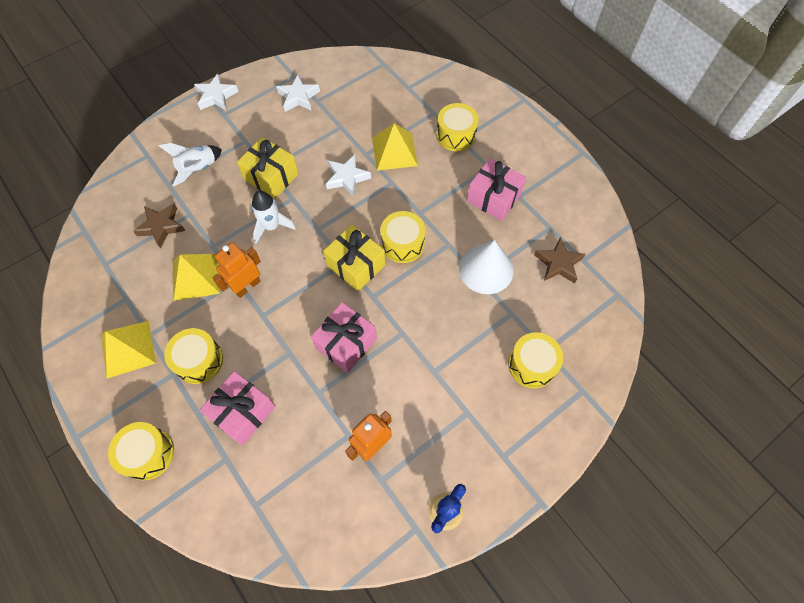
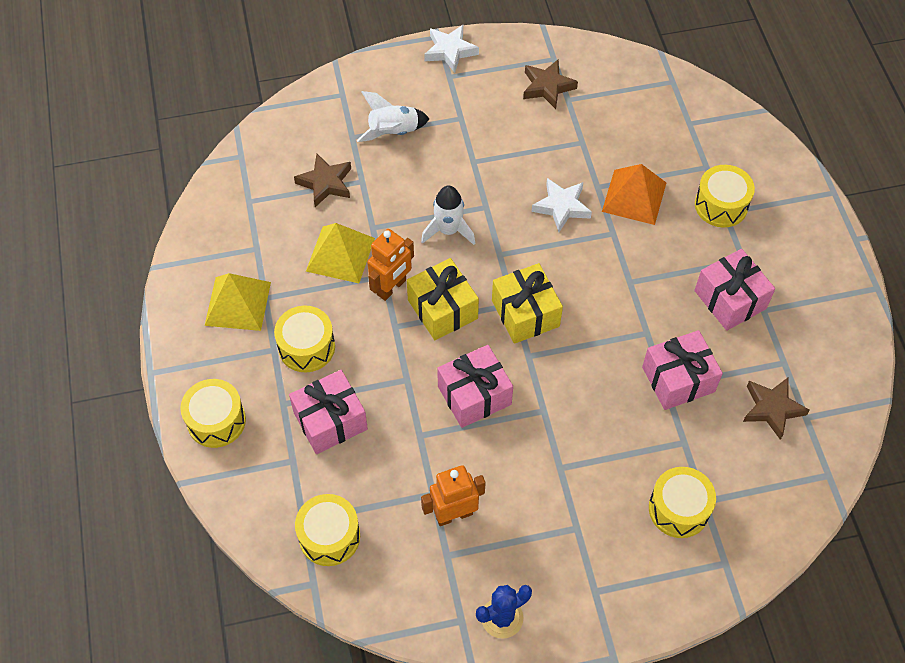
camera: 25 degrees right, 5 degrees down
(247, 286) = (392, 287): orange robot -> orange robot turned 150 degrees clockwise
(271, 177) = (473, 172): yellow gift -> yellow gift (442, 309)
(298, 97) = (547, 87): white star -> brown star
(394, 151) = (634, 197): yellow pyramid -> orange pyramid
(402, 243) = (592, 310): yellow drum -> yellow drum (329, 536)
(486, 269) = (678, 379): white cone -> pink gift

